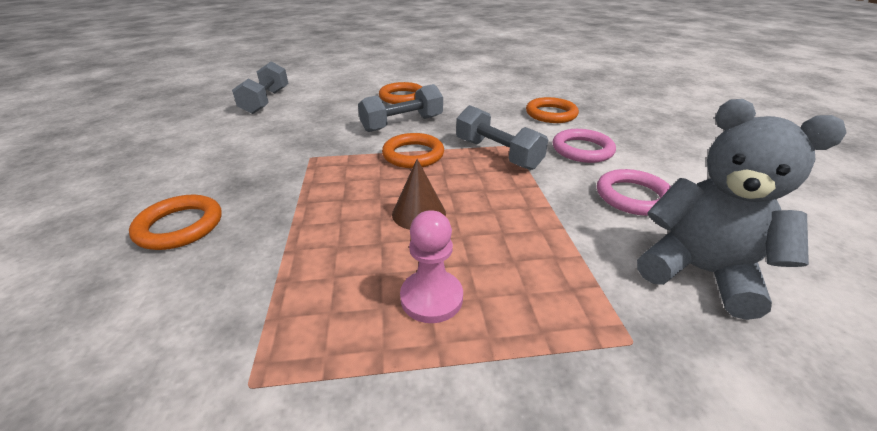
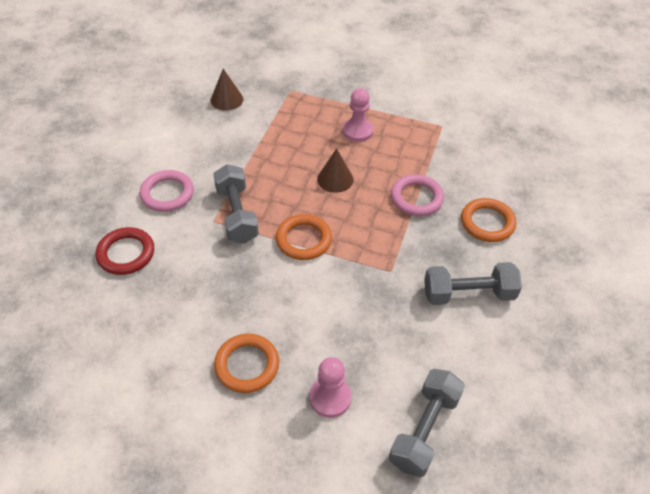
camera: 155 degrees left, 15 degrees up
(337, 98) = (330, 398): none -> pink pawn
(402, 124) = (284, 296): grey dumbbell -> grey dumbbell (468, 294)
(551, 114) = (126, 253): orange ring -> red ring
(633, 196) = (195, 143): pink ring -> pink ring (416, 198)
(699, 271) = (227, 99): grey teddy bear -> brown cone

